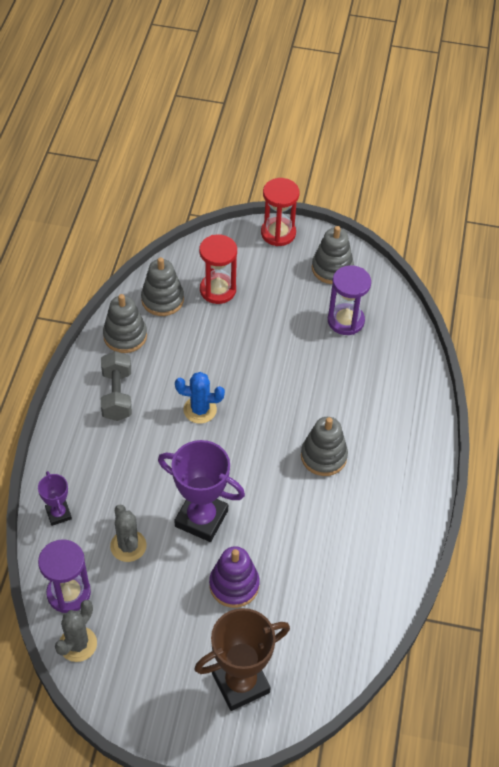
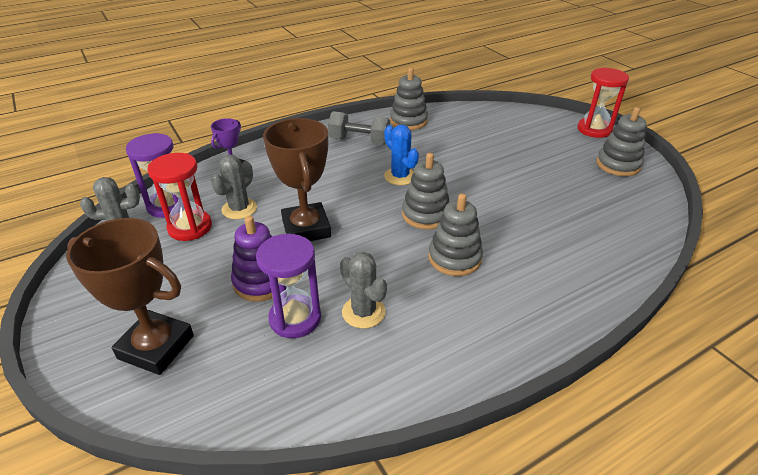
camera: 50 degrees right, 15 degrees down
(117, 395) = (359, 141): grey dumbbell -> grey dumbbell turned 60 degrees clockwise
(162, 300) = (458, 119): grey stacking toy -> grey stacking toy (425, 215)
(201, 518) = (306, 228): purple trophy -> brown trophy
(218, 290) = (505, 132): red hourglass -> red hourglass (190, 227)
(321, 546) = (363, 312): none -> grey cactus
(345, 321) = (591, 196): purple hourglass -> purple hourglass (295, 318)

